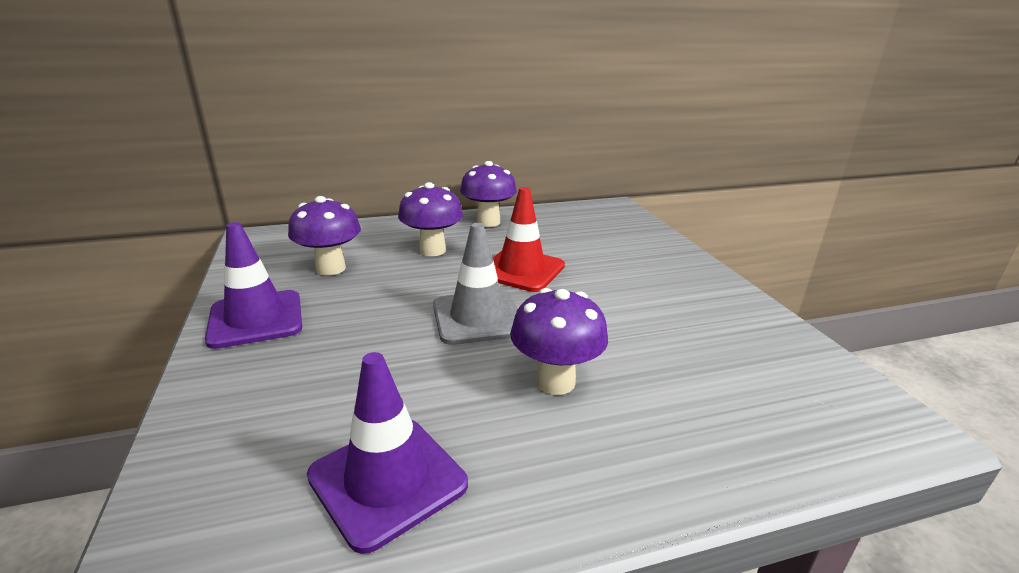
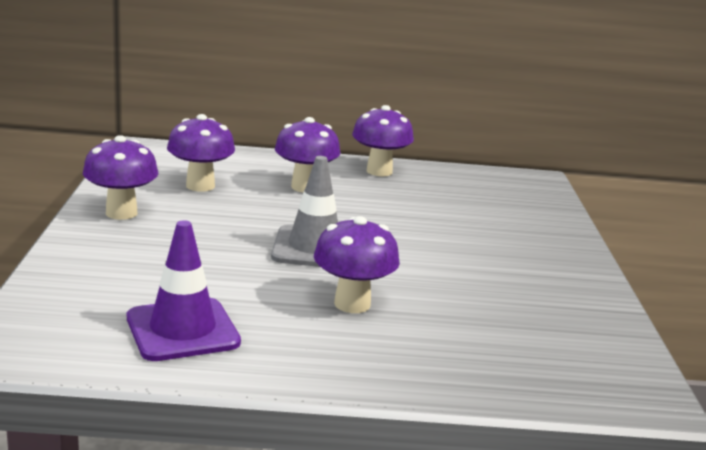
camera: 15 degrees right, 5 degrees down
(256, 319) = (121, 213): purple traffic cone -> purple mushroom
(521, 270) = (383, 219): red traffic cone -> none

